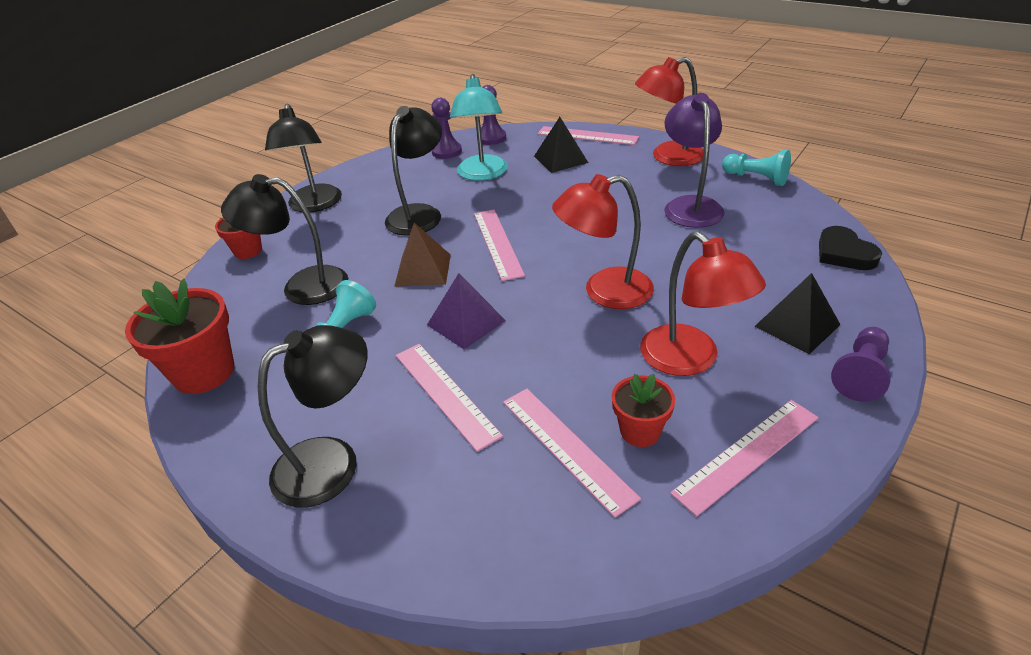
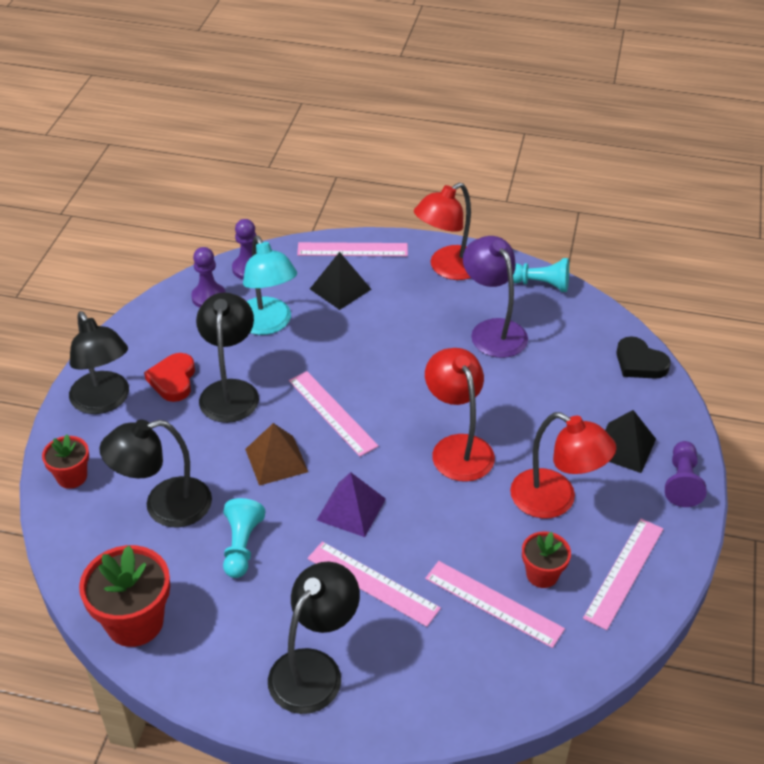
camera: 25 degrees left, 5 degrees up
(378, 199) = (173, 380): none -> red heart
(604, 291) = (457, 447): red lamp -> red lamp turned 105 degrees clockwise

